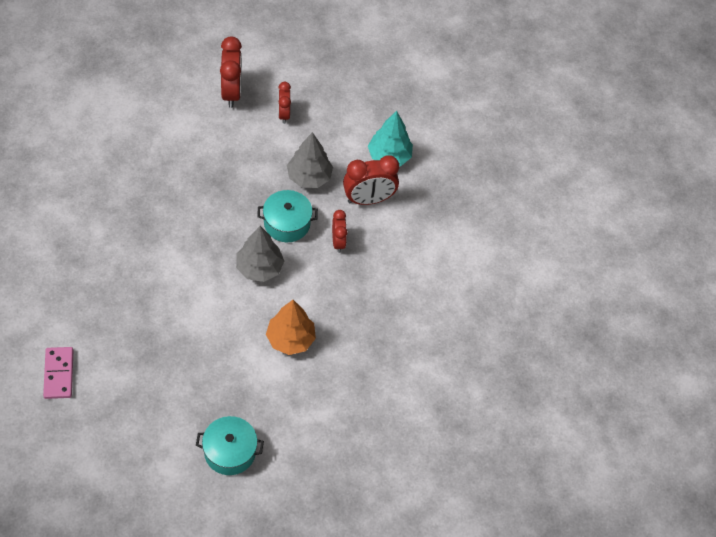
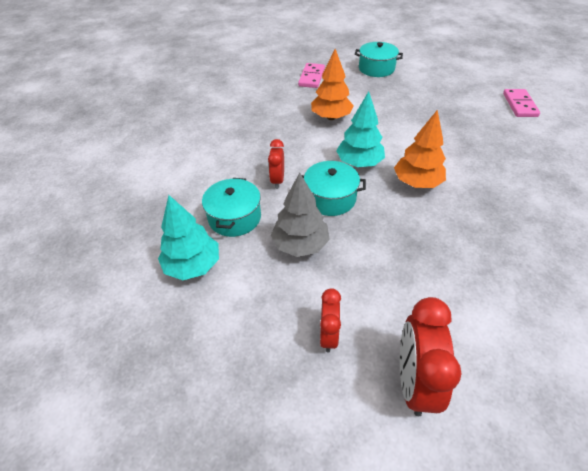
camera: 165 degrees left, 10 degrees down
(205, 245) = (417, 182): none -> orange tree
(259, 268) = (359, 163): grey tree -> turquoise tree
(320, 424) = (311, 77): none -> pink domino
(368, 199) = (234, 217): red clock -> turquoise pot

